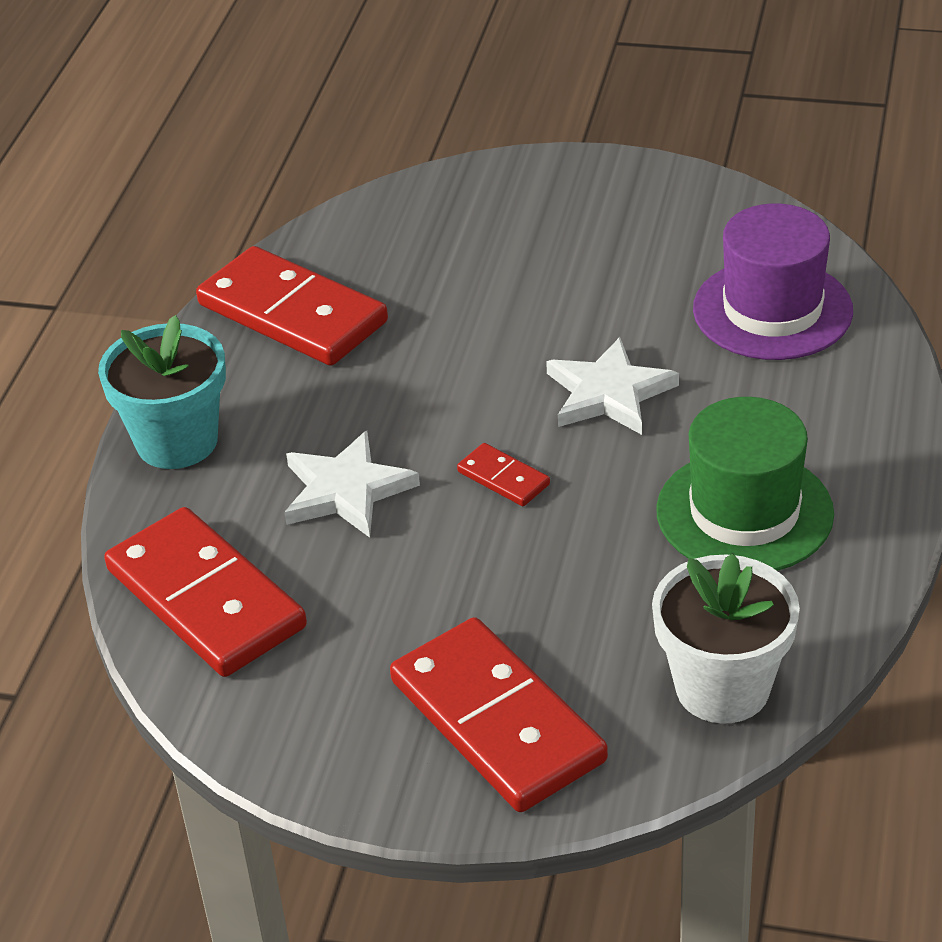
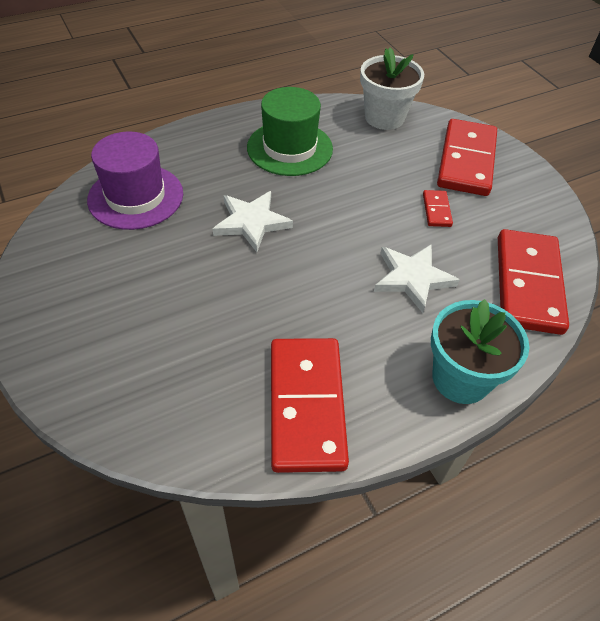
camera: 135 degrees left, 10 degrees up
(503, 478) = (345, 227): red domino -> red domino (436, 210)

